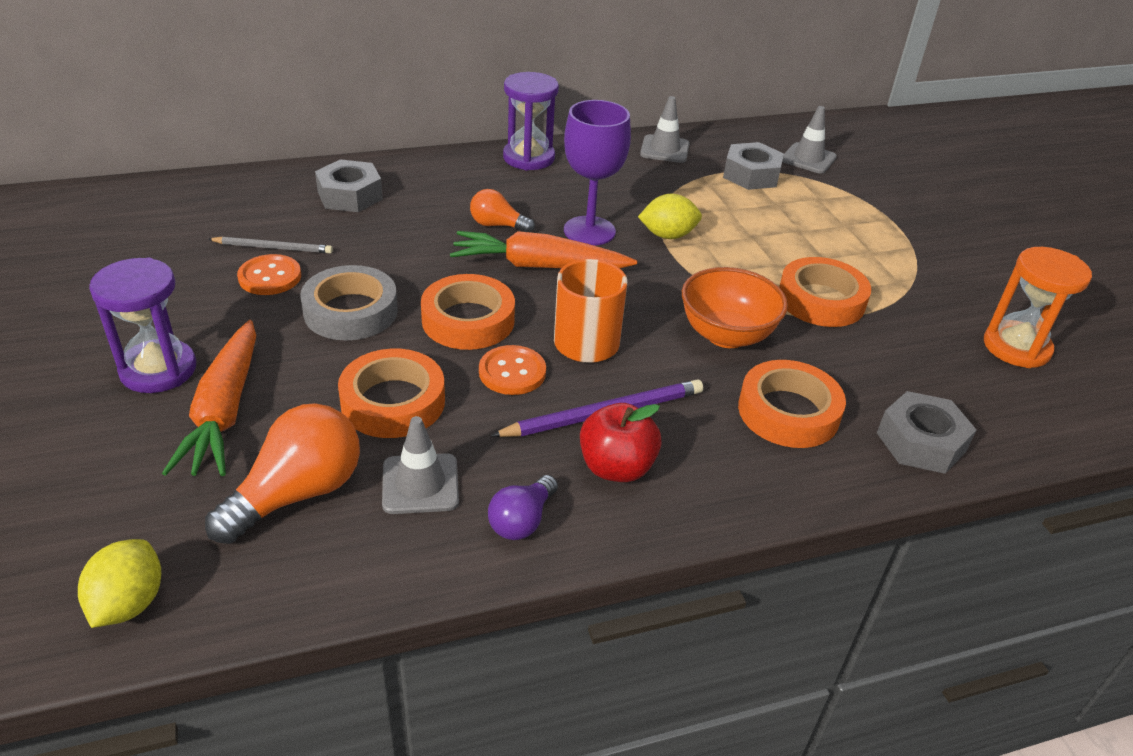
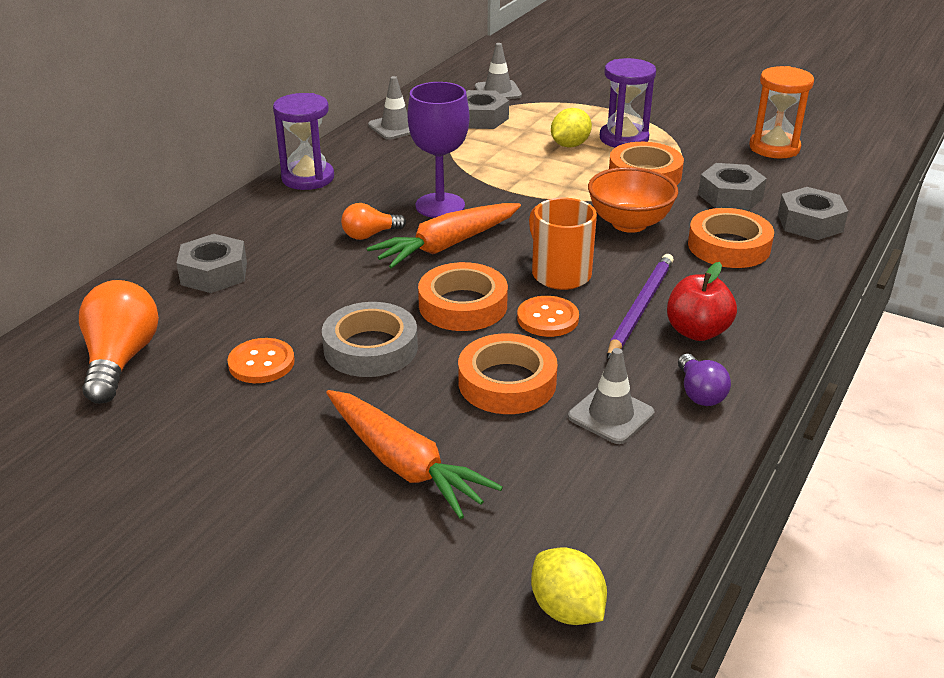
camera: 40 degrees left, 5 degrees down
(158, 370) = (298, 474): purple hourglass -> purple hourglass (624, 138)
(273, 248) = (223, 342): grey pencil -> none
(297, 494) = (549, 473): orange light bulb -> orange light bulb (121, 360)
(667, 235) = (494, 182): yellow lemon -> yellow lemon (570, 145)
(876, 367) = (730, 196): none -> grey nut

